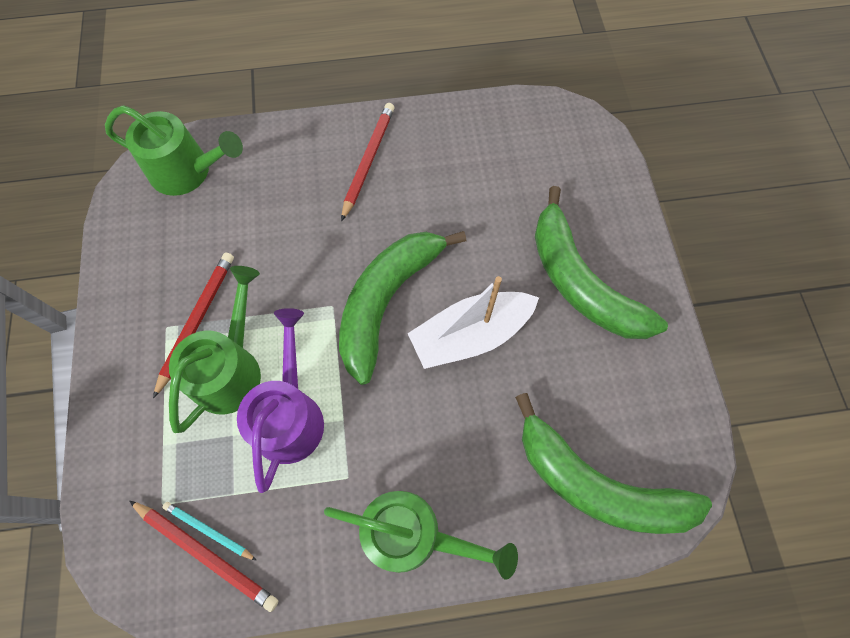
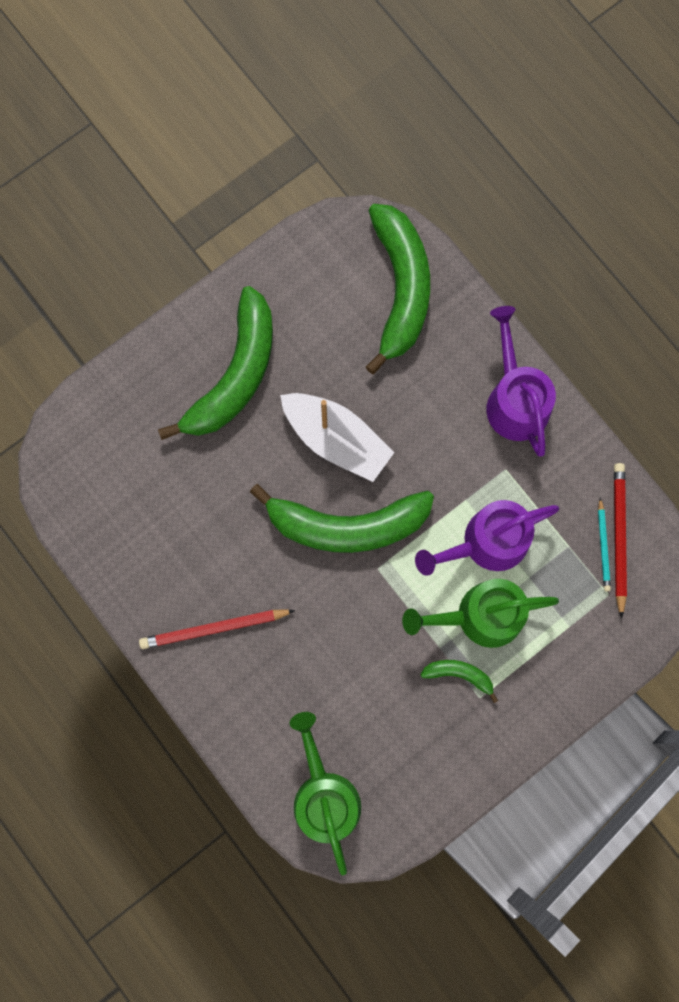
camera: 120 degrees left, 10 degrees up
(197, 321) = (459, 675): red pencil -> green banana
(412, 534) = (514, 399): green watering can -> purple watering can

